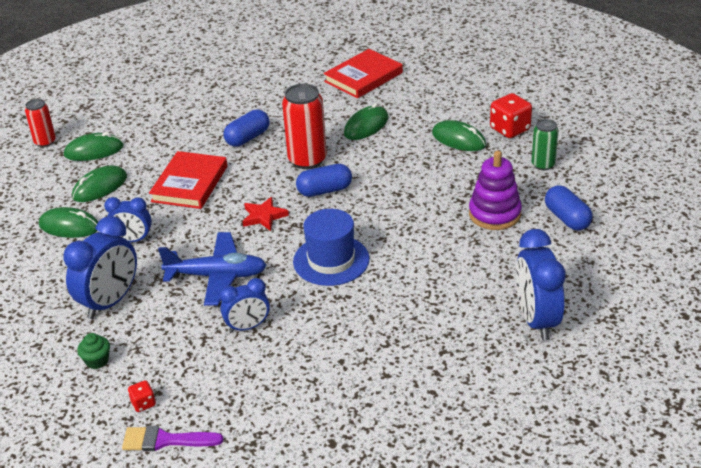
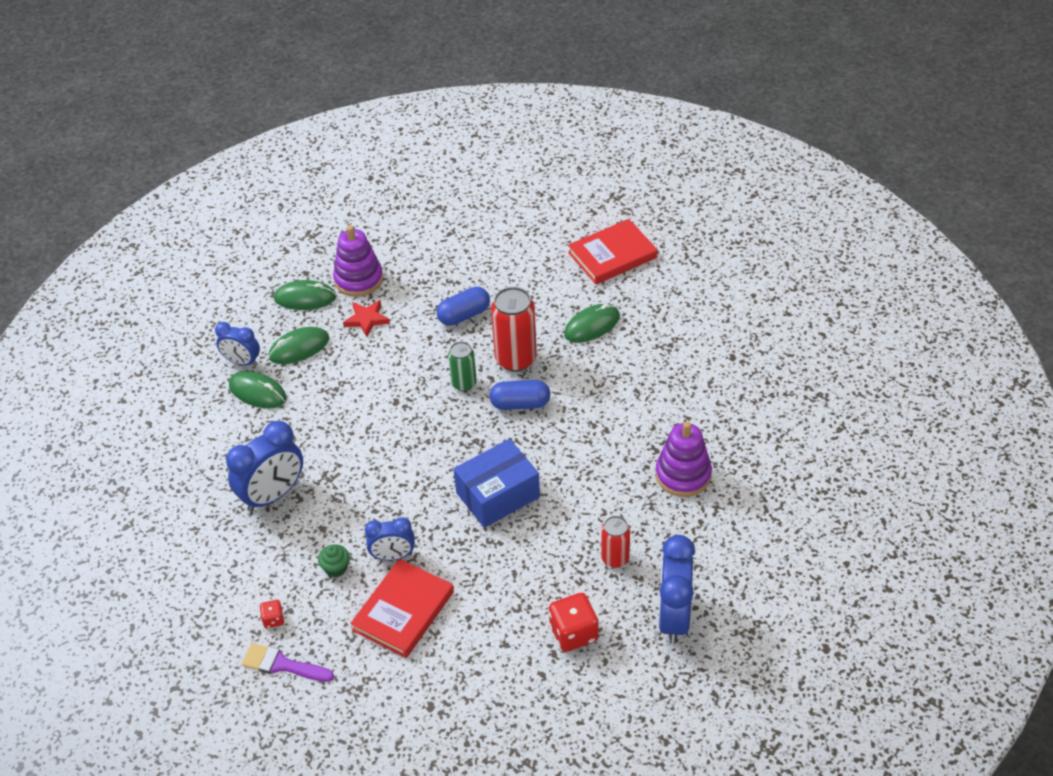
camera: 15 degrees right, 10 degrees up
(45, 142) = (260, 275): red can -> red can (615, 558)
(97, 361) = (244, 561): green cupcake -> green cupcake (336, 568)
(133, 240) = (313, 424): blue clock -> blue clock (242, 362)
(140, 130) = (359, 279): none -> purple stacking toy
(189, 184) = (388, 364): red book -> red book (403, 611)
(217, 276) = (382, 488): blue plane -> none
(264, 216) = (449, 423): red star -> red star (366, 319)
(331, 260) = (497, 495): blue hat -> blue box
(458, 139) = (683, 366): green mouse -> none
(510, 129) = (743, 364): red dice -> red dice (574, 633)
(543, 165) = (759, 421): green can -> green can (464, 383)
(567, 218) = (756, 498): blue capsule -> none

